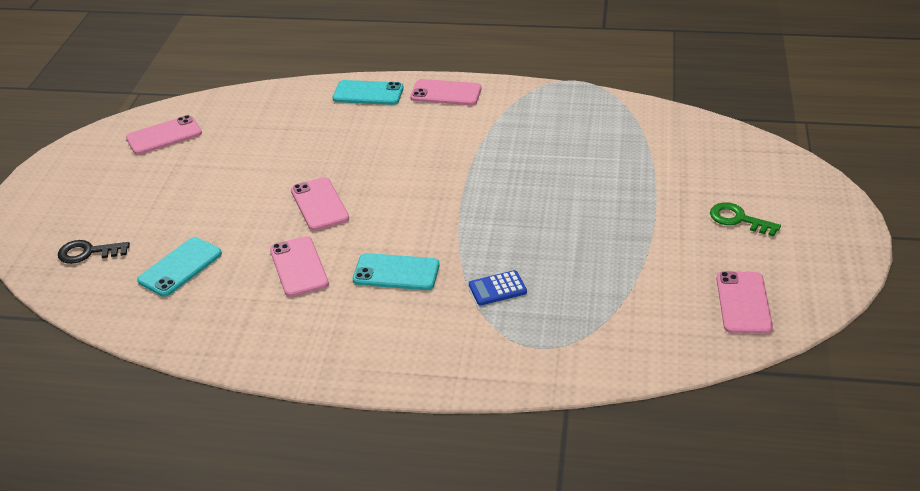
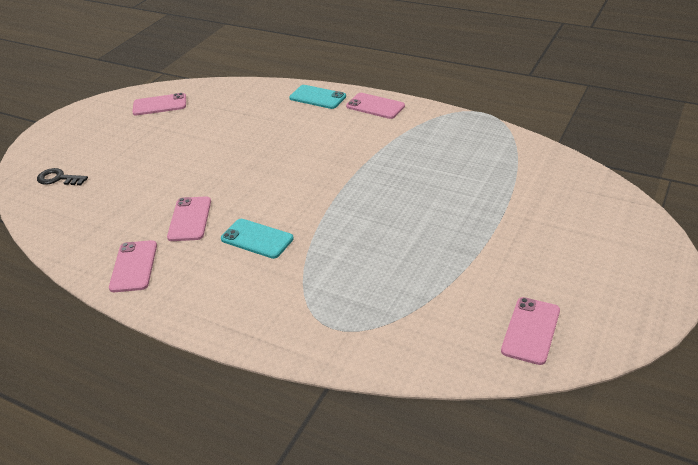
camera: 20 degrees right, 0 degrees up
(180, 267) = (110, 202): turquoise phone -> none
(319, 204) = (233, 174): pink phone -> pink phone (134, 266)
(497, 288) = (327, 269): blue calculator -> none
(738, 219) = (564, 254): green key -> none

